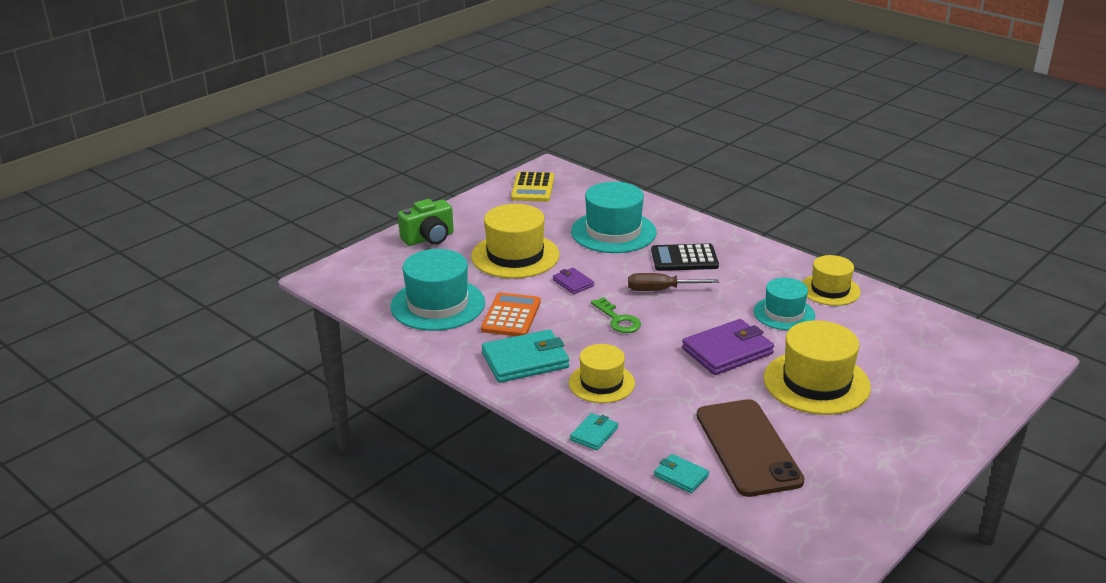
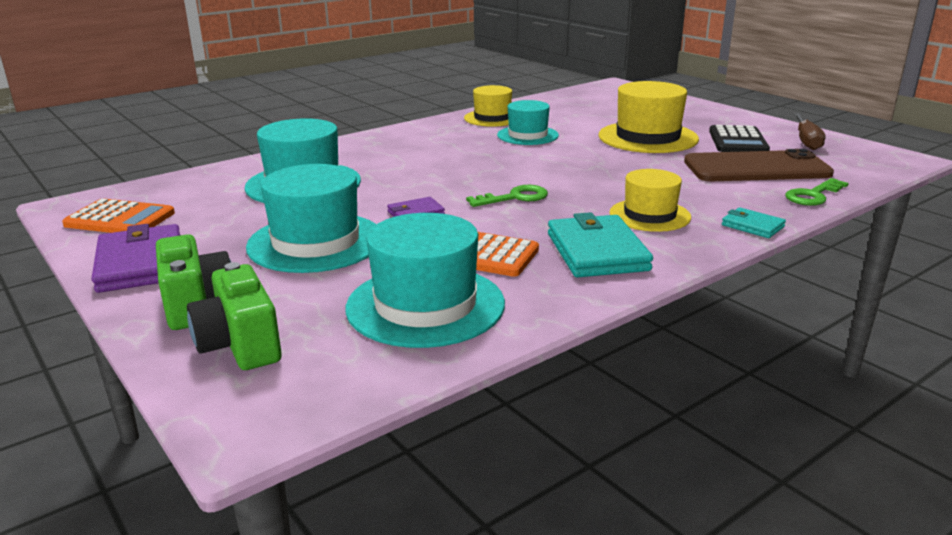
camera: 80 degrees left, 5 degrees down
(389, 260) = (240, 345): none -> green camera
(515, 256) = (316, 242): yellow hat -> turquoise hat
(533, 188) = (120, 219): yellow calculator -> orange calculator
(660, 290) = (458, 174): brown screwdriver -> brown screwdriver (806, 141)
(681, 476) = (813, 195): turquoise wallet -> green key
(684, 258) = (396, 159): black calculator -> black calculator (737, 141)
(727, 351) = (591, 160): purple wallet -> purple wallet (140, 264)

